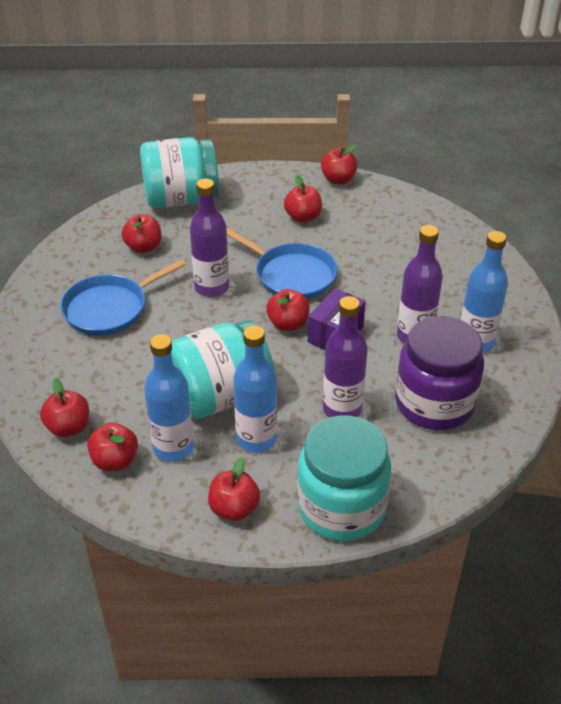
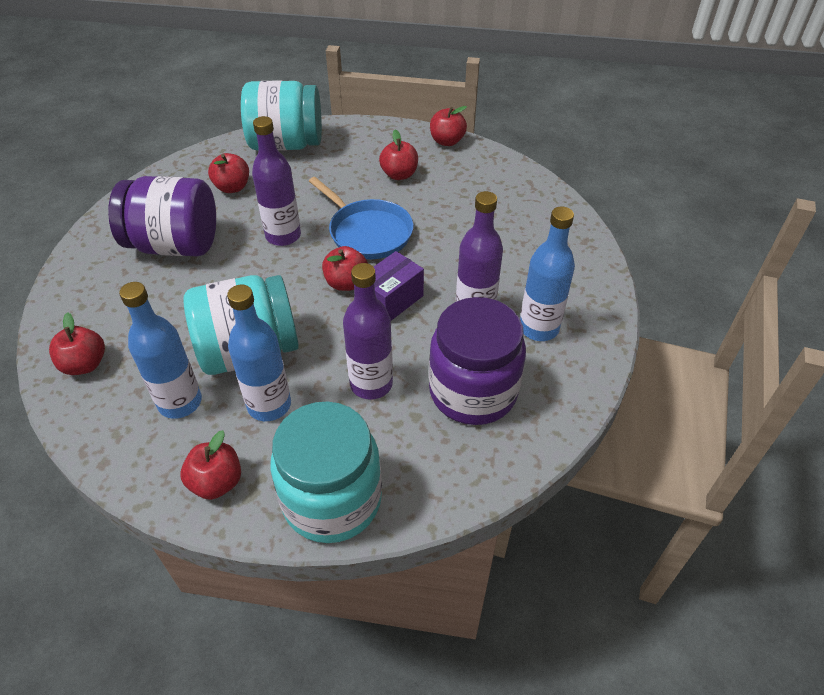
camera: 10 degrees right, 5 degrees up
(109, 308) = (175, 245): blue pan -> purple jar
(115, 461) = (116, 408): red apple -> none

